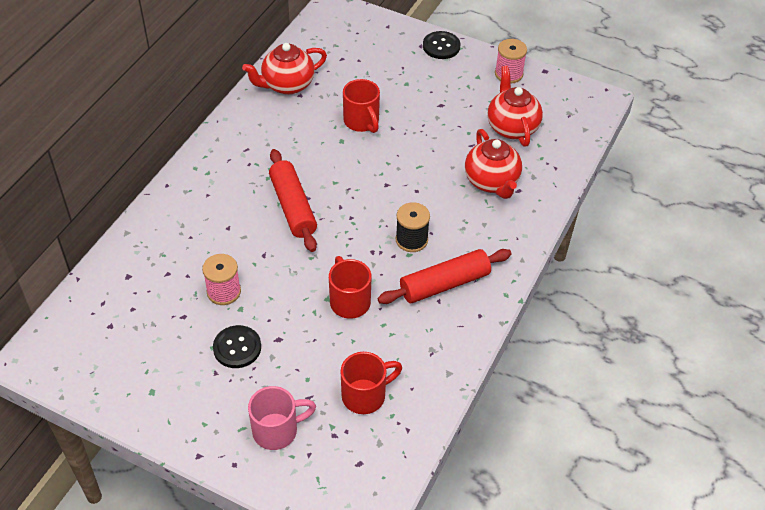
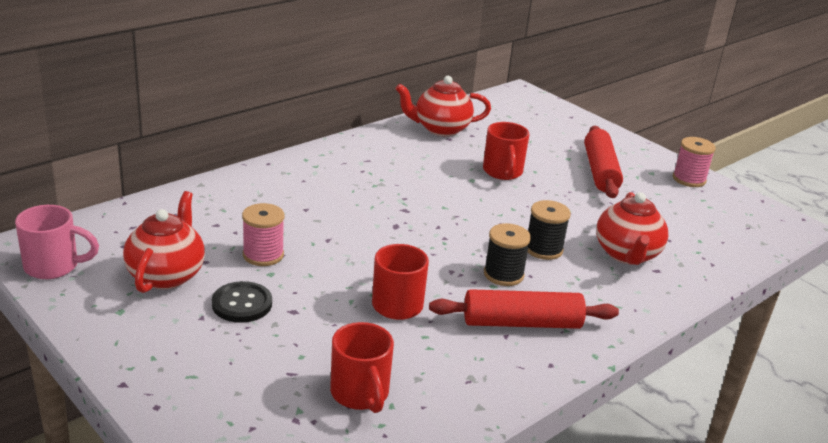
camera: 20 degrees right, 20 degrees down
(277, 430) = (231, 391): pink mug -> pink mug (54, 266)
(293, 207) = (386, 213): red rolling pin -> red rolling pin (600, 171)
(365, 395) = (360, 394): red mug -> red mug turned 75 degrees clockwise
(429, 200) = (543, 249): none -> black spool
(441, 46) = (621, 142): black button -> none
(512, 127) = (673, 219): red teapot -> red teapot (166, 275)

